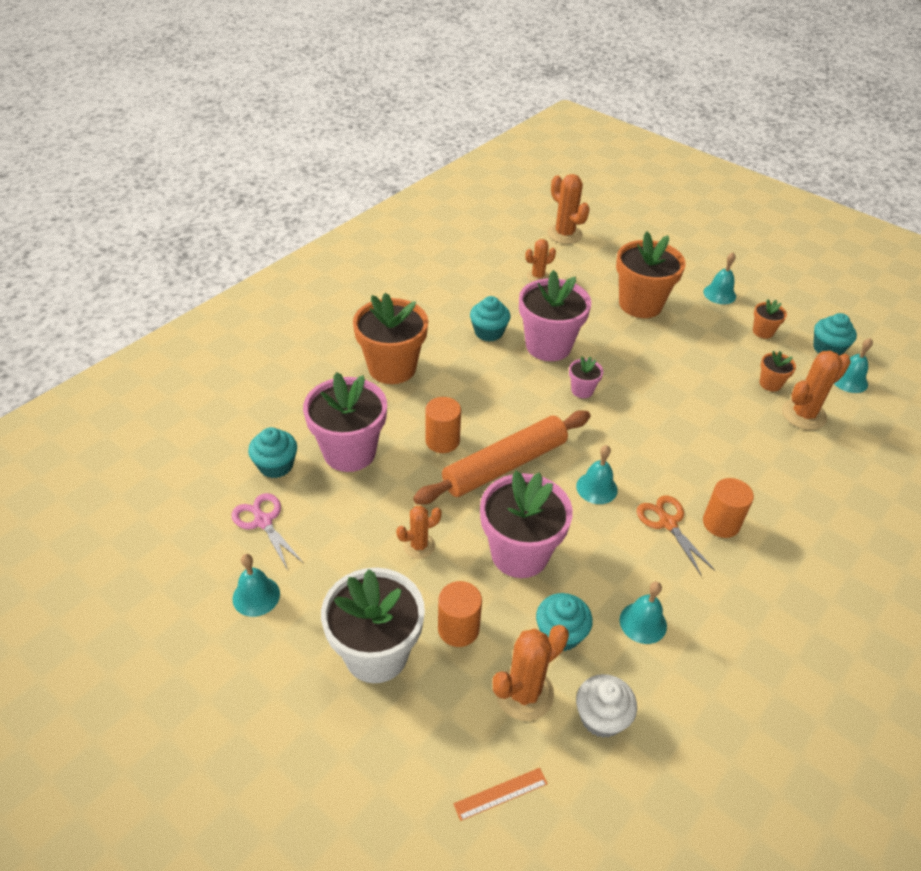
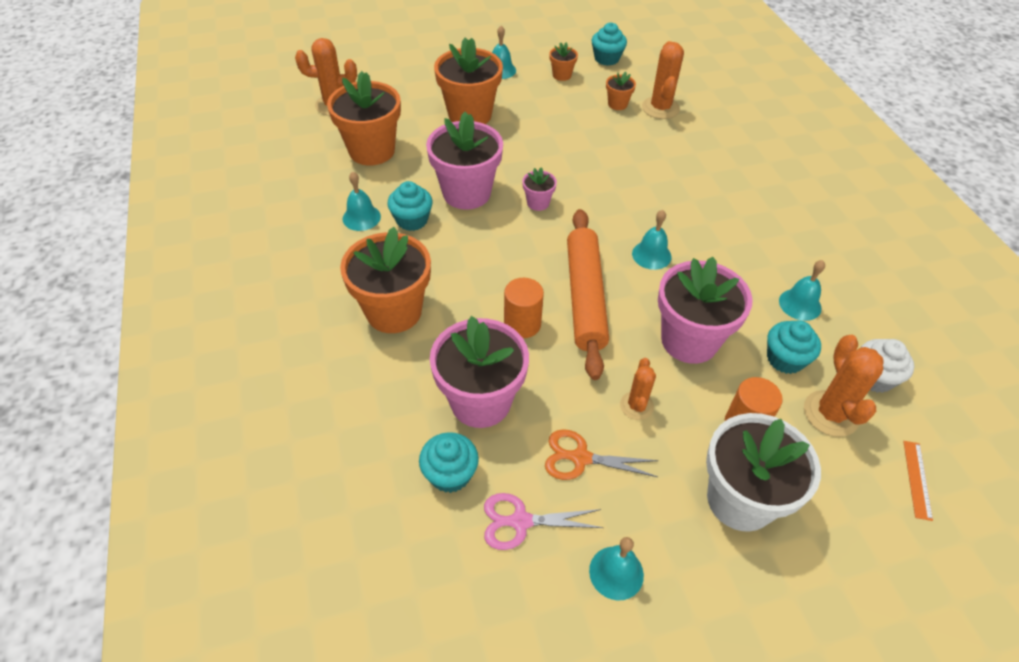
camera: 55 degrees left, 5 degrees up
(538, 276) = (372, 151): orange cactus -> orange flower pot
(667, 523) = (714, 236): orange scissors -> orange scissors (580, 458)
(721, 523) = (733, 209): orange cylinder -> none
(849, 380) = (645, 69): turquoise bell -> turquoise bell (361, 217)

